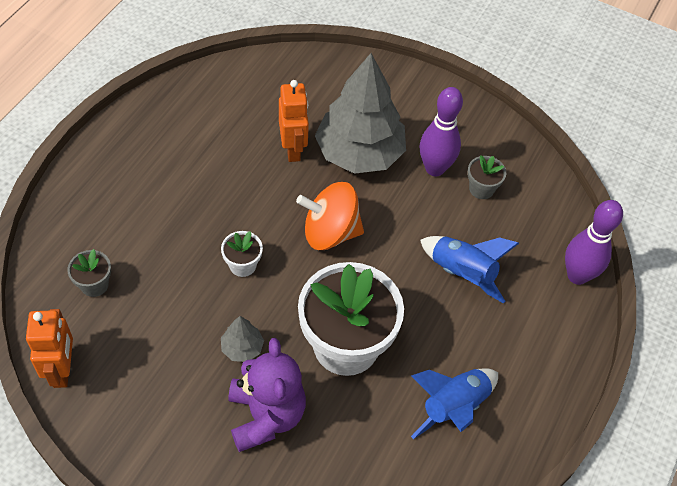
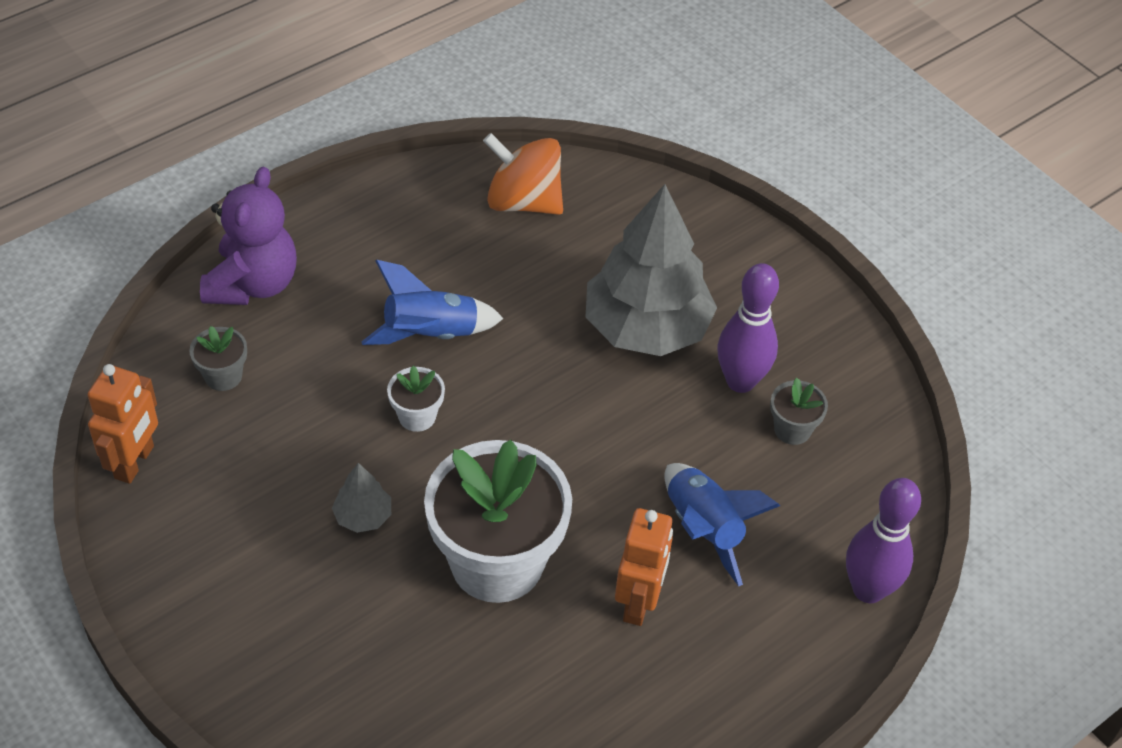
camera: 25 degrees right, 5 degrees down
(266, 416) = (349, 608): purple teddy bear -> purple teddy bear (253, 284)
(293, 149) = (559, 294): orange robot -> orange robot (639, 602)
(330, 232) = (552, 415): orange spinning top -> orange spinning top (523, 201)
(453, 407) = (598, 692): blue rocket -> blue rocket (430, 334)

